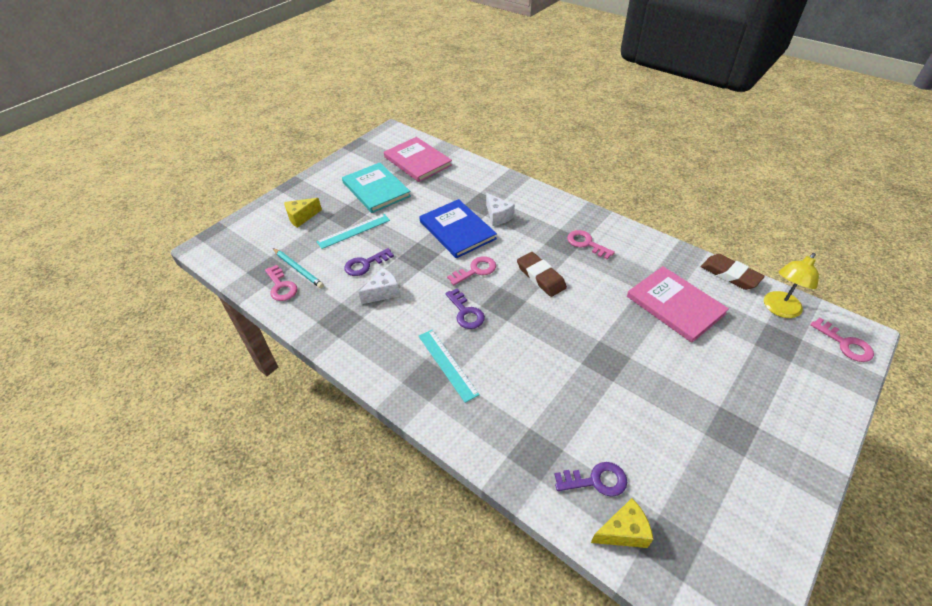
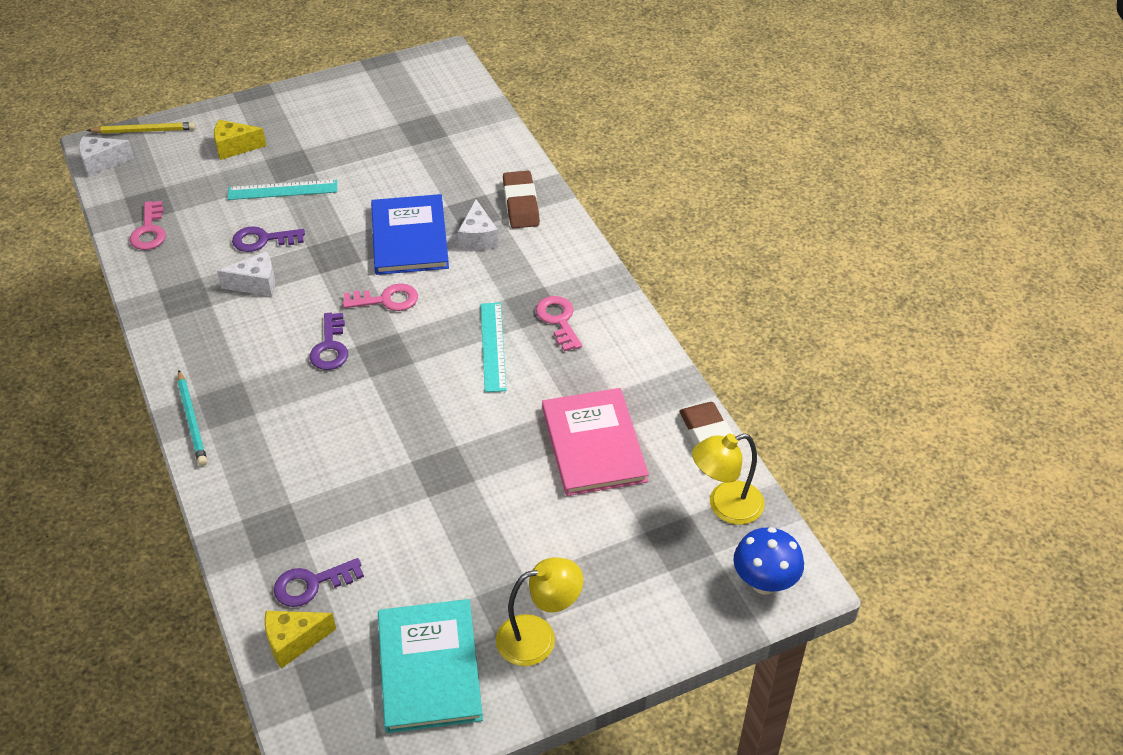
camera: 25 degrees right, 0 degrees up
(213, 256) = (102, 163): none -> white cheese
(230, 227) = (144, 131): none -> yellow pencil
(298, 269) = (183, 216): turquoise pencil -> turquoise pencil (192, 420)
(376, 189) = (354, 141): turquoise book -> turquoise book (429, 667)
(417, 161) = (441, 117): pink book -> none
(447, 364) = (260, 397): turquoise ruler -> turquoise ruler (493, 346)
(540, 277) = (458, 340): brown eraser -> brown eraser (521, 204)
(596, 480) = (311, 584): purple key -> purple key turned 135 degrees clockwise
(623, 531) = (293, 641): yellow cheese -> yellow cheese turned 150 degrees clockwise
(768, 442) = (538, 637): none -> yellow lamp
(845, 344) = (764, 583): pink key -> blue mushroom

